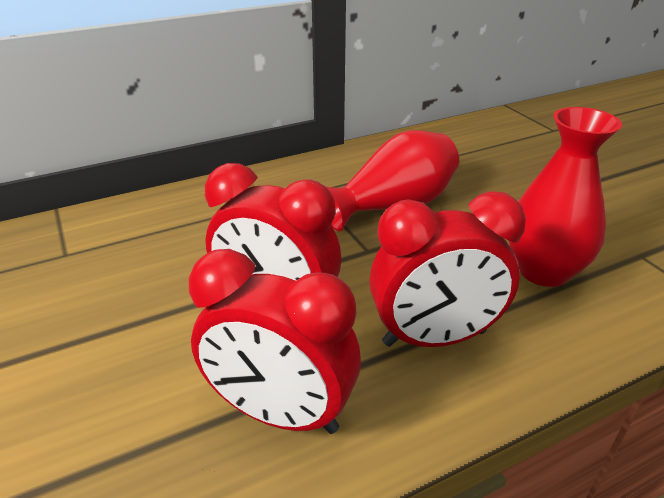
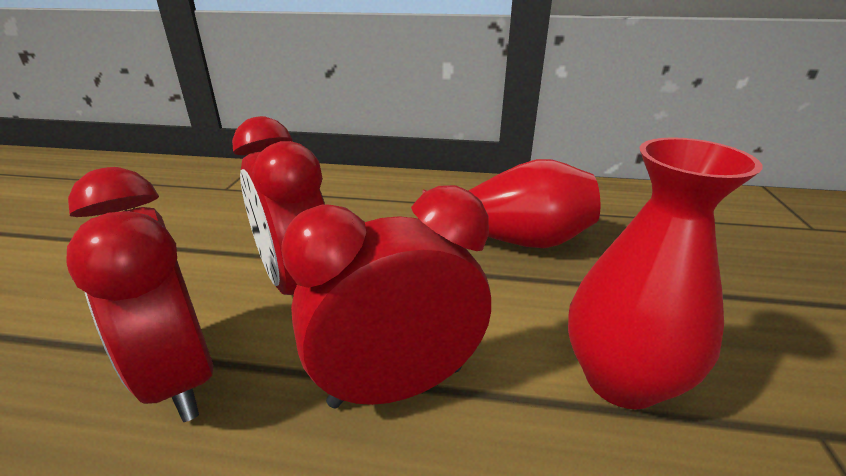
camera: 35 degrees right, 5 degrees down
(434, 338) = (397, 386): red clock -> red clock turned 135 degrees clockwise

